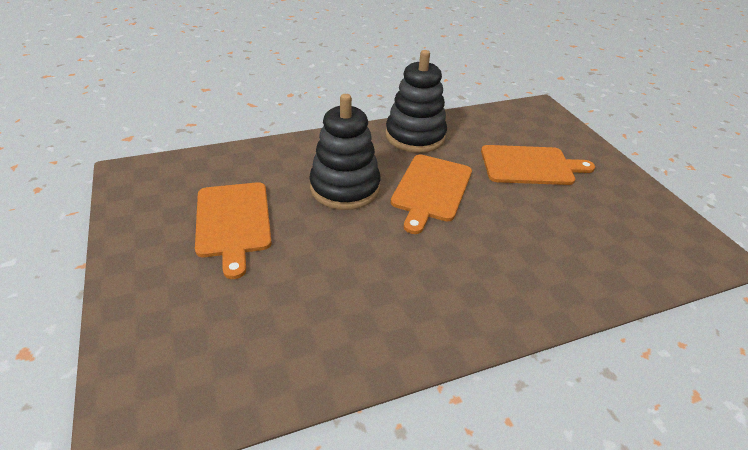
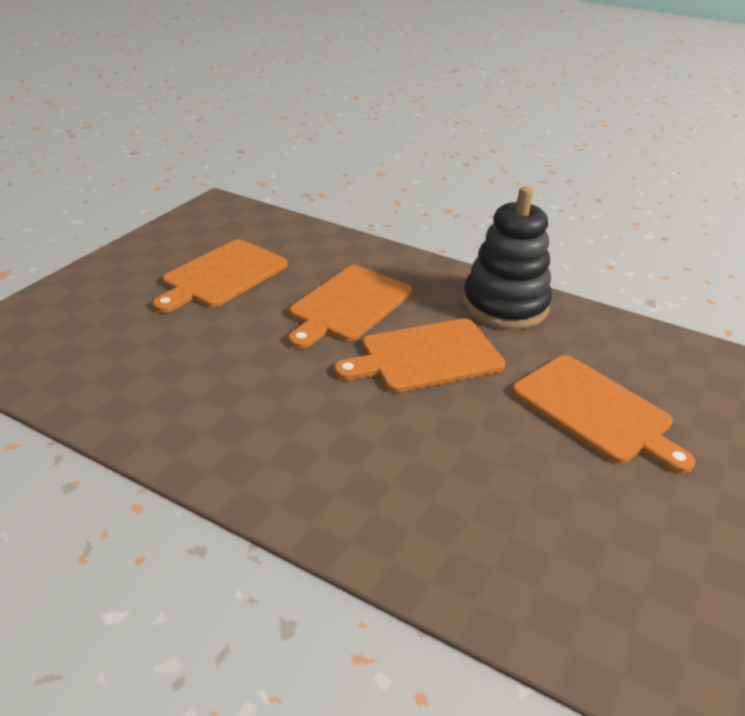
camera: 50 degrees right, 5 degrees down
(345, 188) = (348, 305): black stacking toy -> orange cutting board

